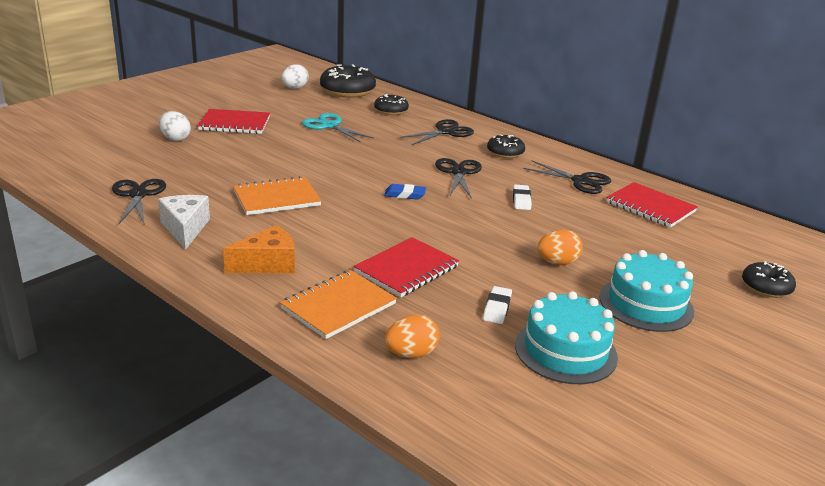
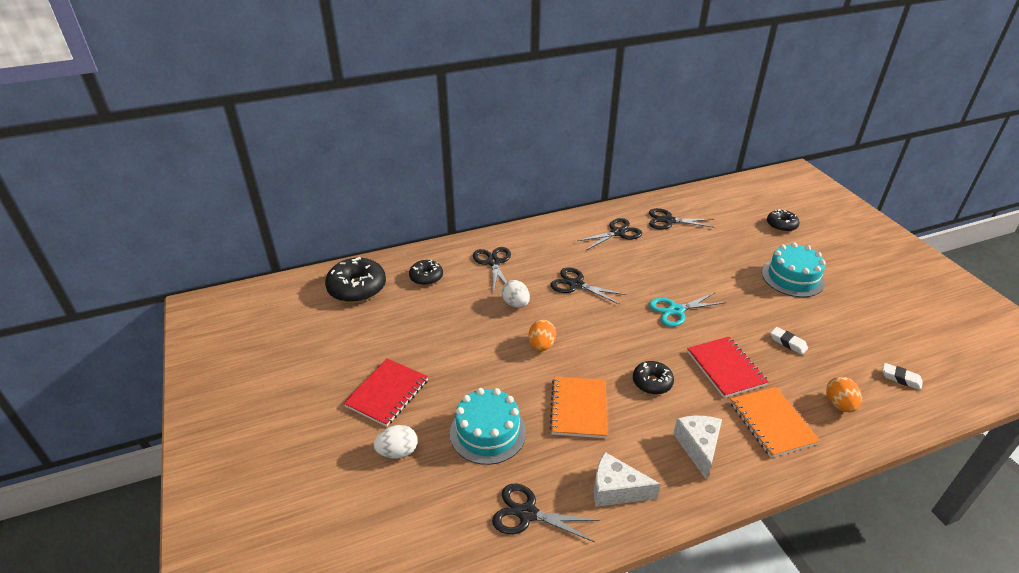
camera: 60 degrees left, 10 degrees up
(268, 264) = (698, 447): orange cheese -> white cheese
(295, 88) = (320, 321): white egg -> white egg (515, 304)
(329, 126) = (436, 327): turquoise scissors -> turquoise scissors (675, 310)
(405, 195) = (604, 327): blue eraser -> none
(505, 153) = (552, 247): black donut -> black donut (652, 382)
(521, 200) = (637, 272): white eraser -> white eraser (900, 378)
(557, 262) = (733, 292): orange egg -> orange egg (541, 345)
(565, 351) = (841, 332): turquoise cake -> turquoise cake (488, 432)
(650, 207) = (668, 220): red notebook -> black scissors

